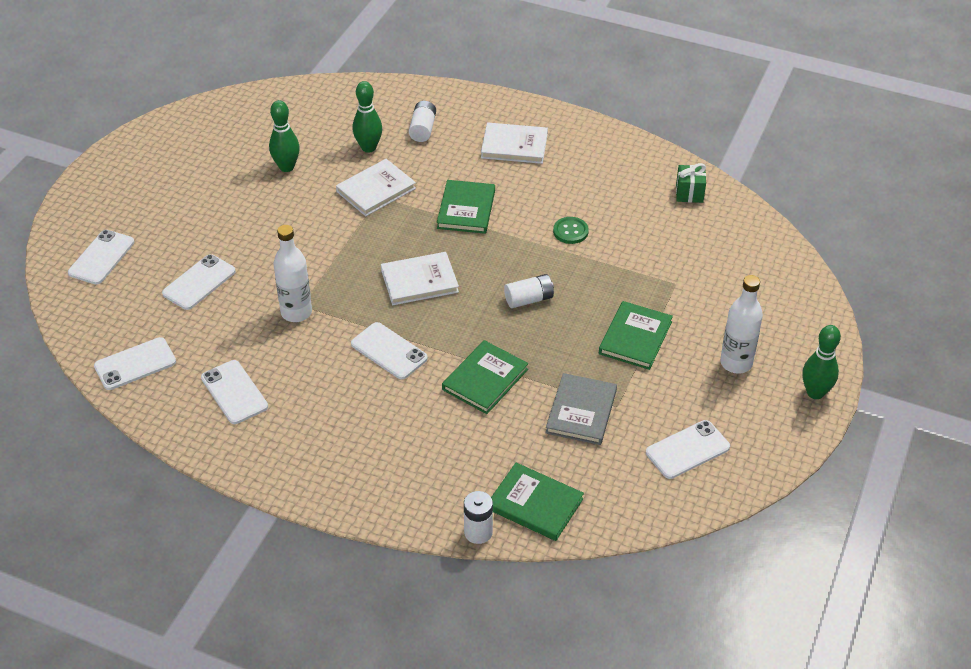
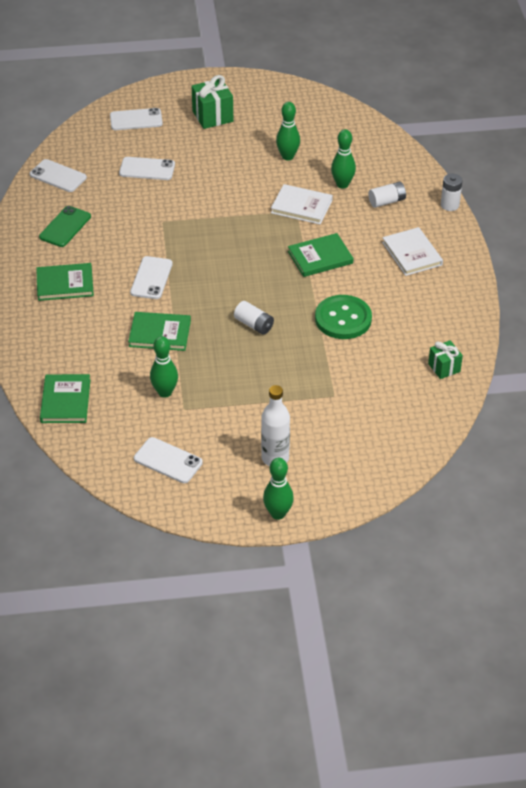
camera: 60 degrees right, 0 degrees up
(161, 195) = (212, 116): none -> green gift
(234, 392) = (65, 227): white phone -> green phone
(296, 312) = (154, 222): white bottle -> none
(419, 281) = (228, 265): white book -> none
(478, 532) = (24, 383): white battery -> white battery (449, 205)
(570, 231) = (343, 319): green button -> green button, size x1.88
(581, 411) = (165, 392): grey book -> green bowling pin
(635, 338) = (258, 394): green book -> green book (65, 284)

